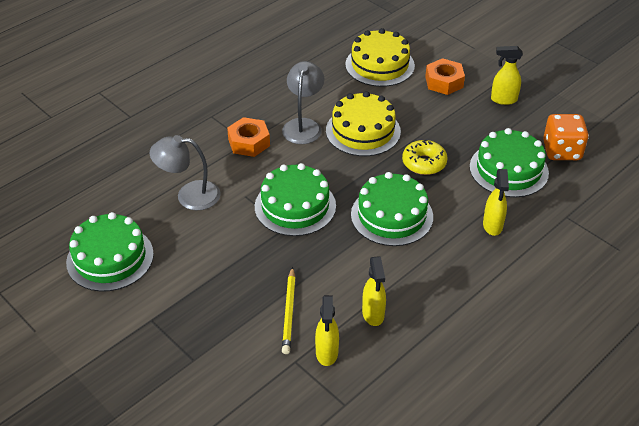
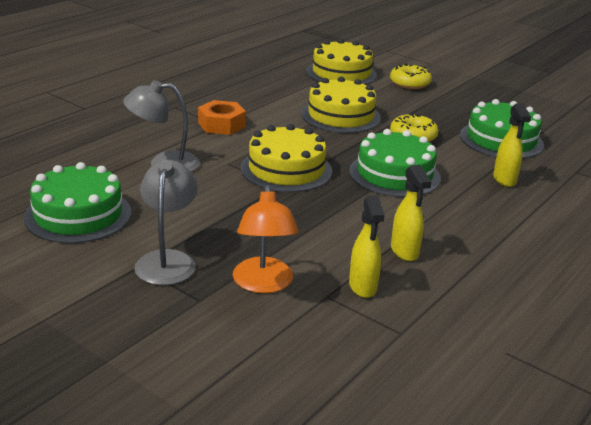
camera: 10 degrees left, 15 degrees down
(246, 345) = (263, 284): none -> orange lamp
(289, 312) = (306, 254): yellow pencil -> none
(295, 206) = (286, 169): green cake -> yellow cake
(303, 125) = (277, 112): grey lamp -> grey lamp (167, 260)
(444, 82) = (409, 83): orange nut -> yellow donut
(503, 100) = (473, 94): yellow spray bottle -> none
(561, 151) = (547, 127): orange dice -> none

